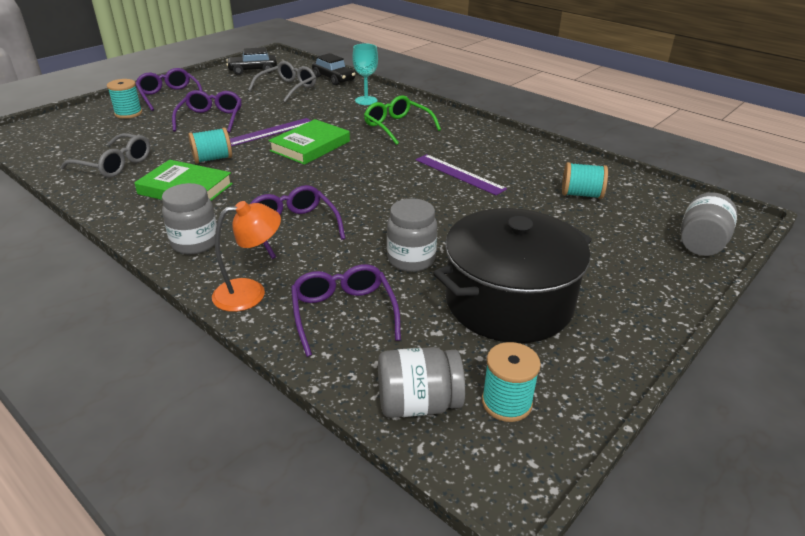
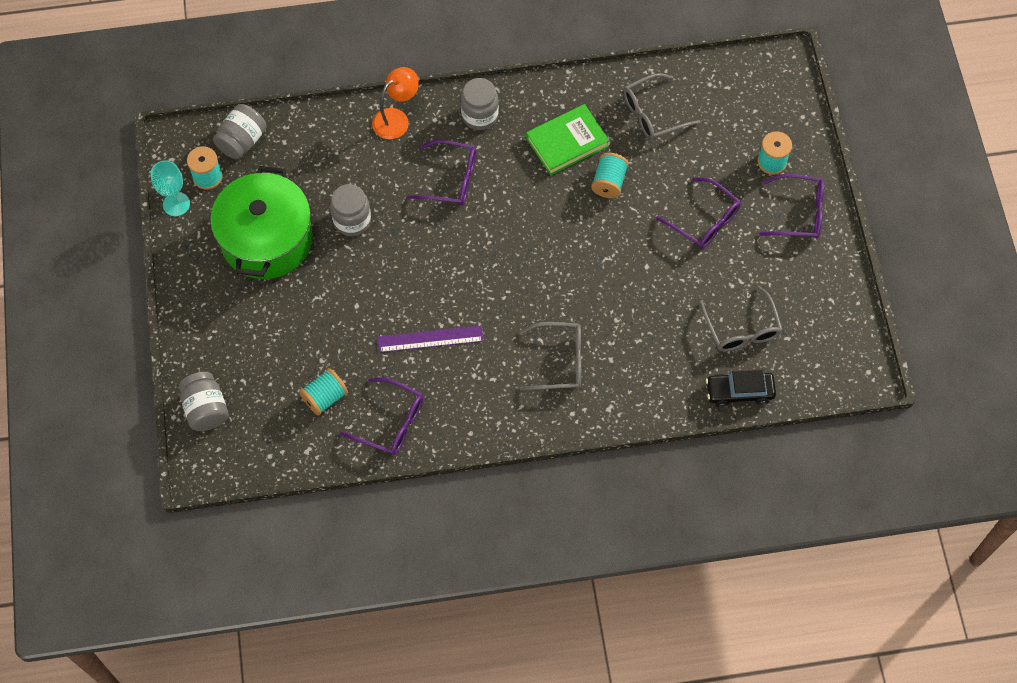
camera: 130 degrees right, 30 degrees up
(250, 292) = (396, 119): orange lamp -> orange lamp turned 150 degrees counterclockwise
(253, 70) = (830, 327): black car -> none
(270, 132) = (633, 252): purple ruler -> none
(310, 146) = (575, 265): green book -> none
(343, 313) = (335, 152): purple glasses -> purple glasses (391, 422)
(366, 100) = (647, 380): turquoise goblet -> turquoise goblet (176, 204)
(397, 127) = (559, 361): green glasses -> grey glasses
(508, 302) = (267, 239): black pot -> green pot

